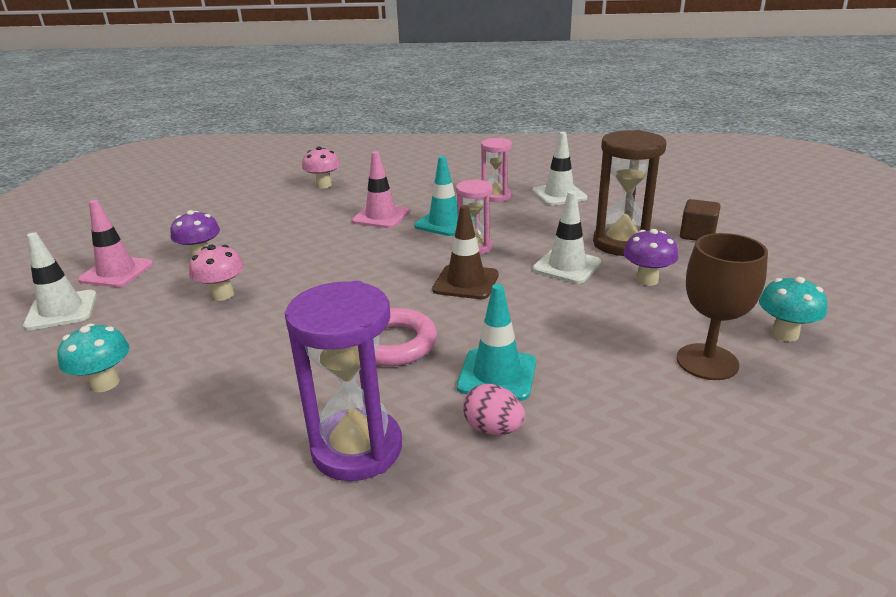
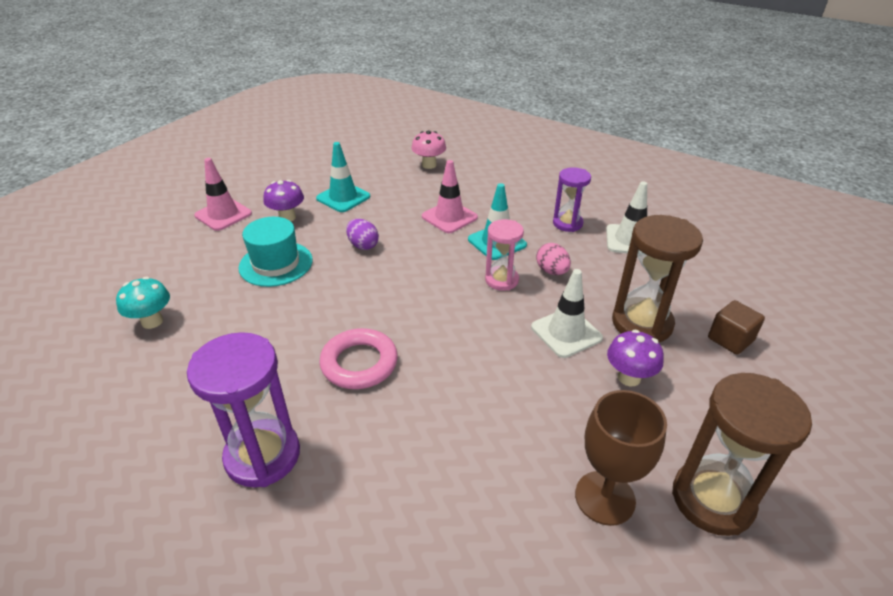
camera: 25 degrees right, 10 degrees up
(61, 310) = (168, 241): white traffic cone -> none
(222, 295) = (276, 264): pink mushroom -> turquoise hat
(310, 257) = (363, 245): none -> purple egg
(466, 282) = (463, 319): brown traffic cone -> none
(493, 429) = (369, 484): pink egg -> pink egg (551, 271)
(496, 196) = (567, 223): pink hourglass -> purple hourglass
(497, 375) = (413, 430): turquoise traffic cone -> turquoise traffic cone (343, 197)
(784, 334) = (712, 499): turquoise mushroom -> brown hourglass

